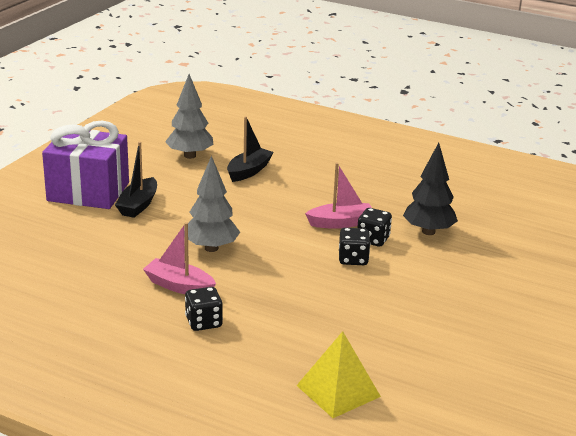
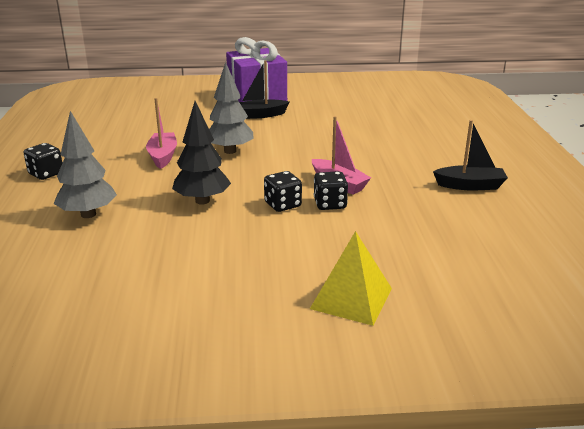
camera: 60 degrees right, 0 degrees up
(190, 156) = (358, 108): grey tree -> grey tree (88, 214)
(203, 322) = (120, 177): black dice -> black dice (46, 174)
(249, 171) = (368, 130): black boat -> black boat (470, 186)
(338, 391) = (58, 254): yellow pyramid -> yellow pyramid (351, 298)
(428, 231) = (384, 225): black tree -> black tree (202, 201)

